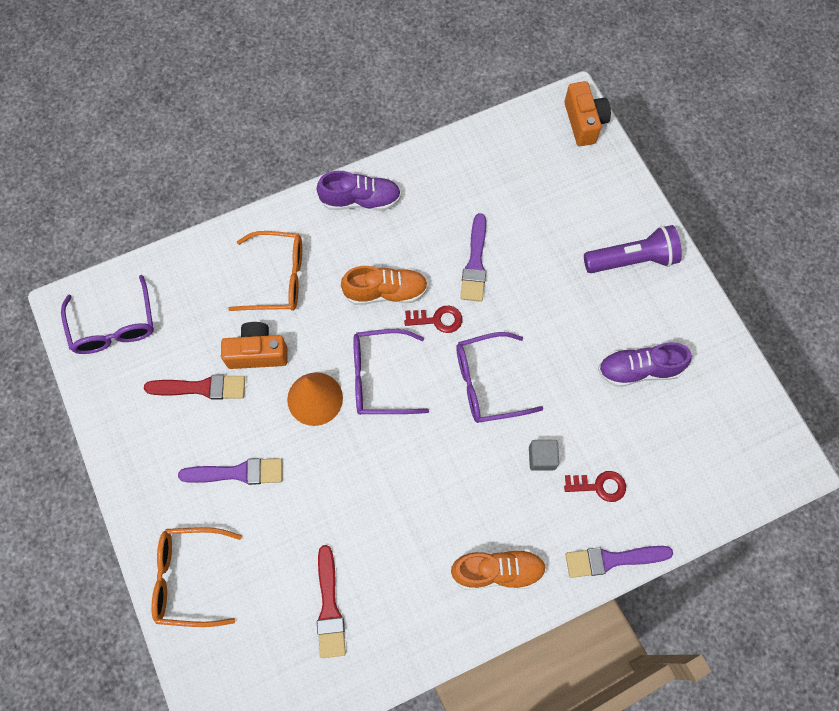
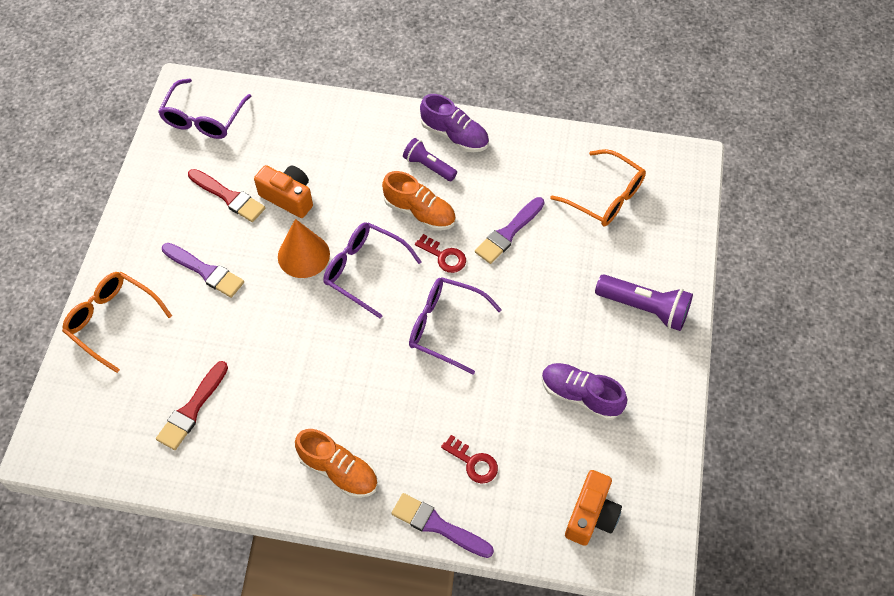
camera: 35 degrees right, 10 degrees down
(277, 278) = (346, 154): orange glasses -> orange glasses (604, 196)
(360, 244) = (428, 166): none -> purple flashlight
(542, 458) = (443, 410): grey cube -> none
(584, 122) = (688, 180): orange camera -> orange camera (591, 515)

